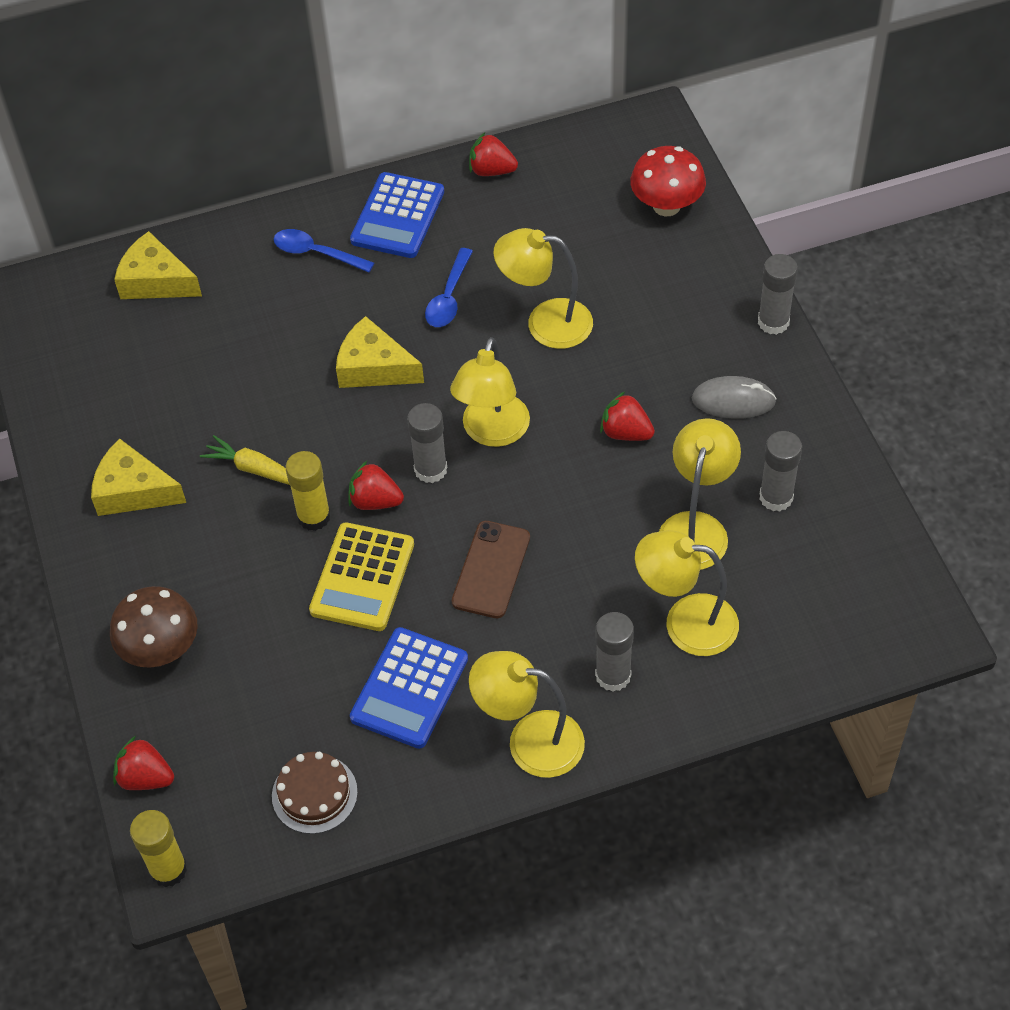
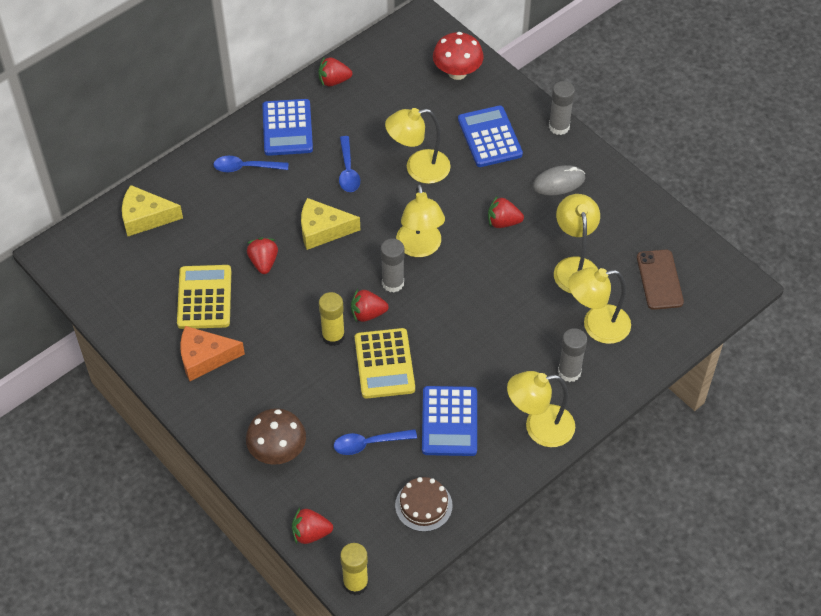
camera: 25 degrees left, 0 degrees up
(133, 491) = (205, 358): yellow cheese -> orange cheese
(174, 410) = (204, 297): none -> yellow calculator
(253, 469) = (278, 319): yellow carrot -> none
(274, 387) = (263, 262): none -> red strawberry
(285, 681) = (369, 444): none -> blue spoon
(491, 570) = (463, 332): brown phone -> brown phone (659, 280)
(667, 308) = (490, 137): none -> blue calculator
(776, 497) = (613, 233): grey glue stick -> none

